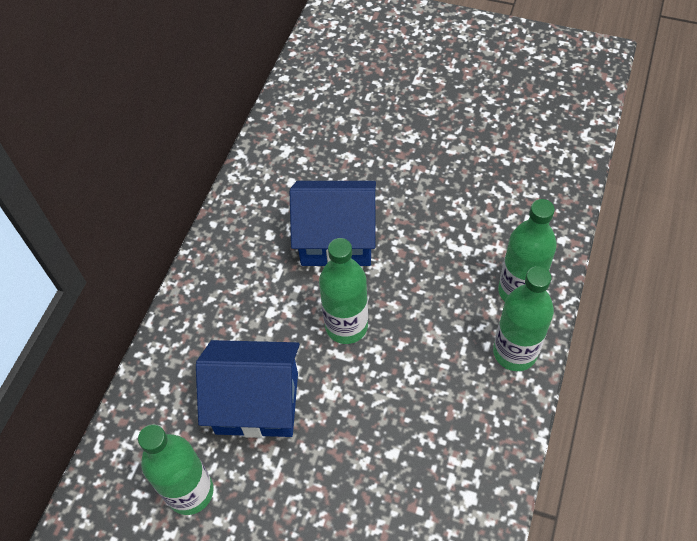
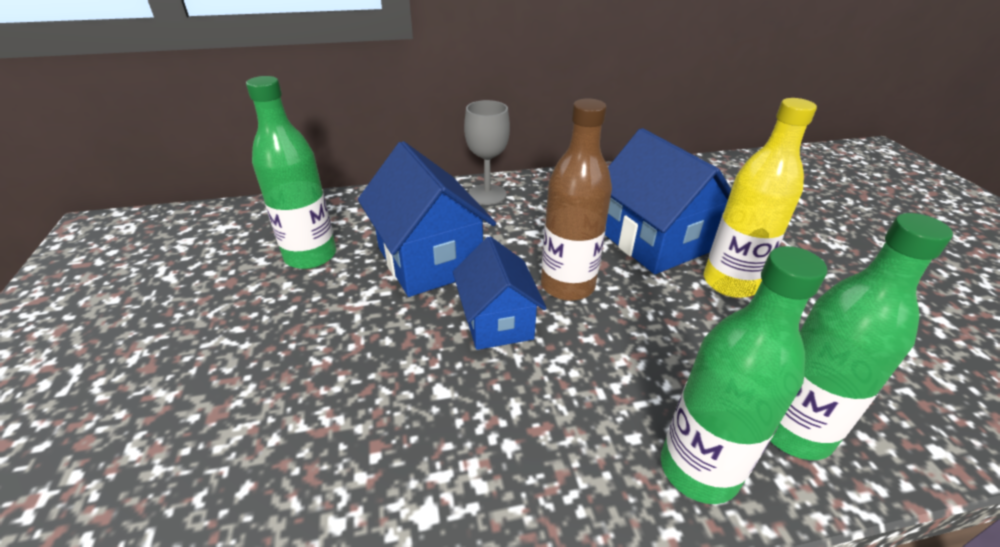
camera: 55 degrees right, 20 degrees down
(194, 315) = (487, 194): none -> grey goblet
(346, 326) = (567, 285): green bottle -> brown bottle
(353, 390) = (497, 322): none -> blue house
(405, 229) = (730, 283): none -> yellow bottle

